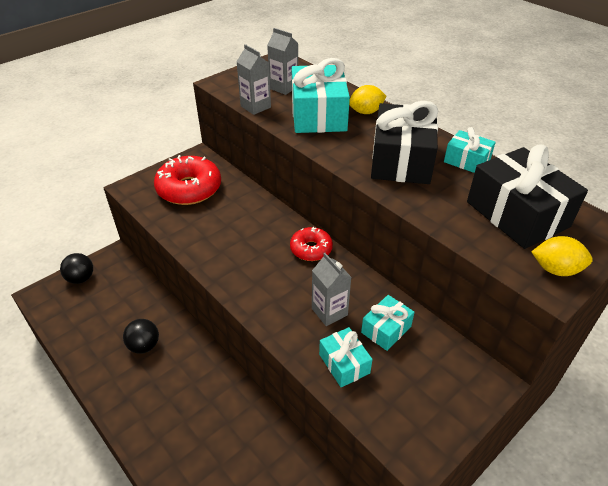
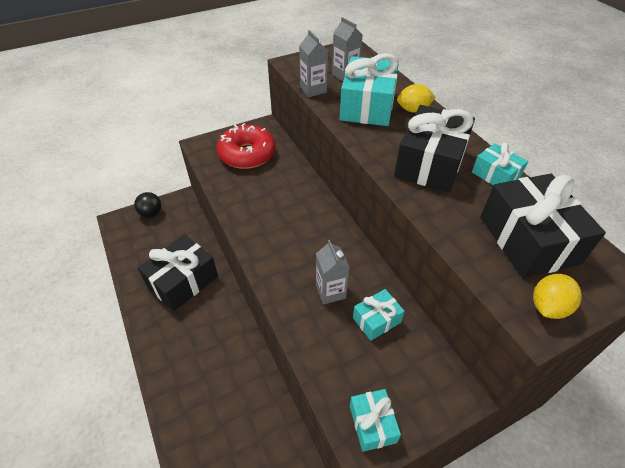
camera: 15 degrees right, 5 degrees up
(144, 346) = (183, 281): black ball -> black gift
(311, 249) = (333, 229): red donut -> none
(344, 364) = (327, 343): turquoise gift -> turquoise gift (372, 424)
(555, 269) = (548, 307): yellow lemon -> yellow lemon turned 75 degrees counterclockwise

